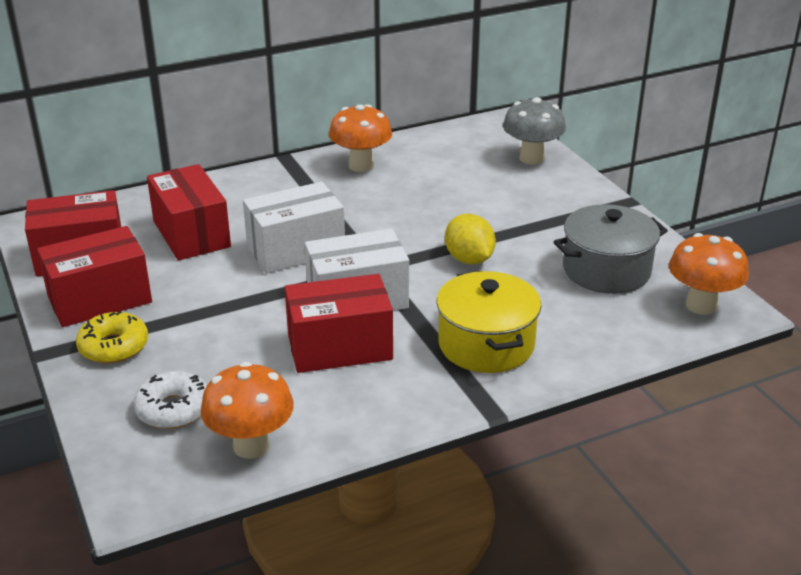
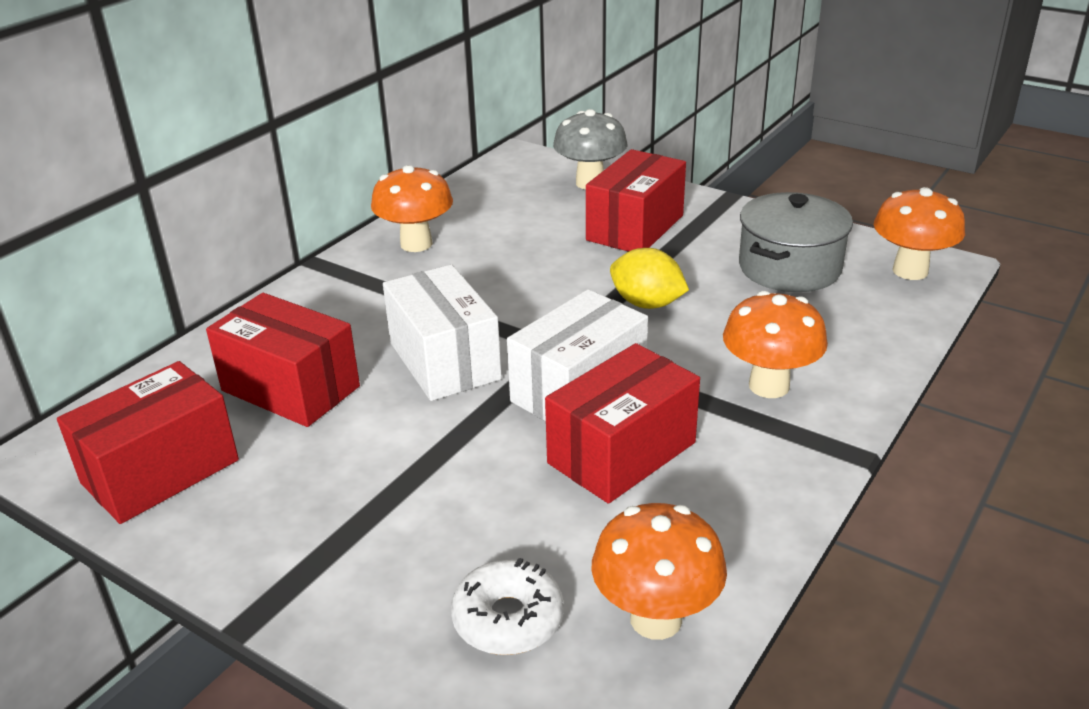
camera: 30 degrees left, 0 degrees up
(99, 299) = (250, 518): red box -> red box (635, 228)
(114, 347) = (337, 572): yellow donut -> none
(296, 249) = (444, 361): white box -> white box turned 60 degrees counterclockwise
(486, 344) = (769, 386): yellow pot -> orange mushroom

